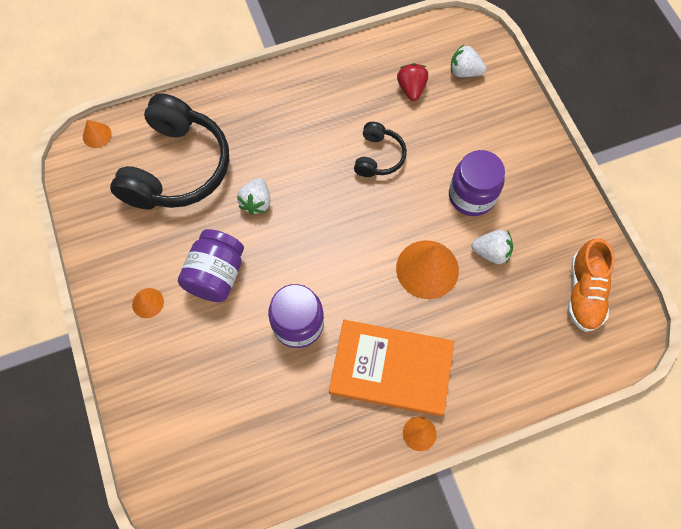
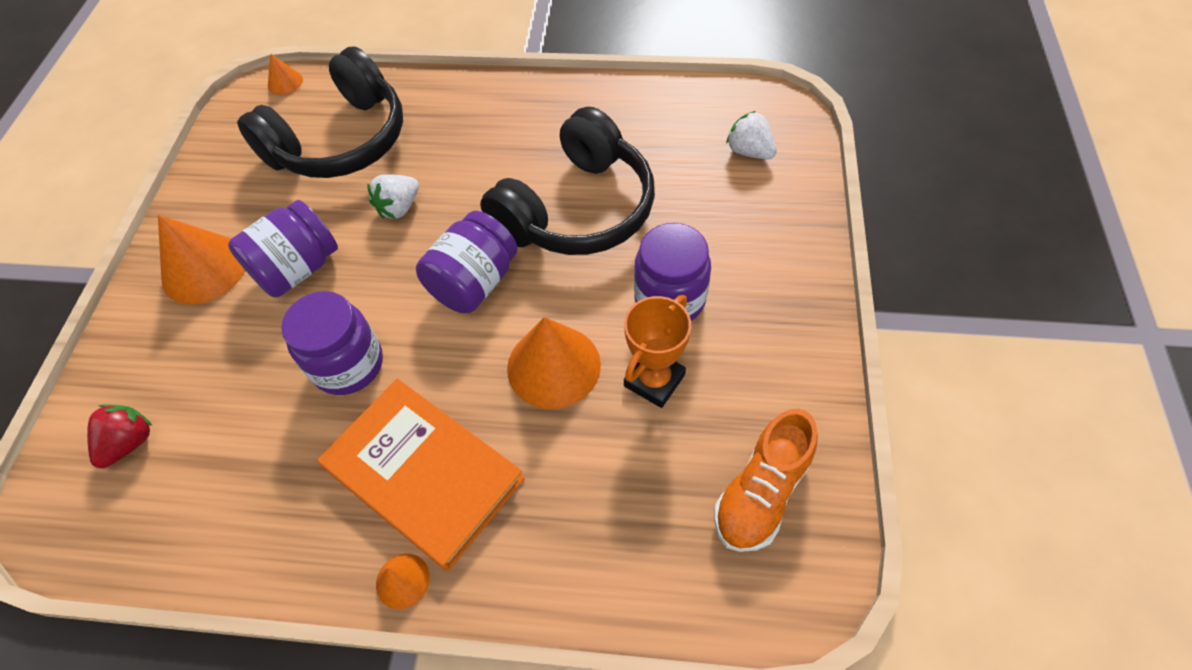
camera: 30 degrees right, 10 degrees down
(148, 303) = (204, 269): orange cone -> orange cone, size x2.02
(343, 235) = (474, 283): none -> purple jar
(378, 156) = (577, 209): black headphones -> black headphones, size x2.05
(411, 89) = (667, 149): red strawberry -> red strawberry (130, 442)
(491, 252) = (654, 380): white strawberry -> orange trophy

